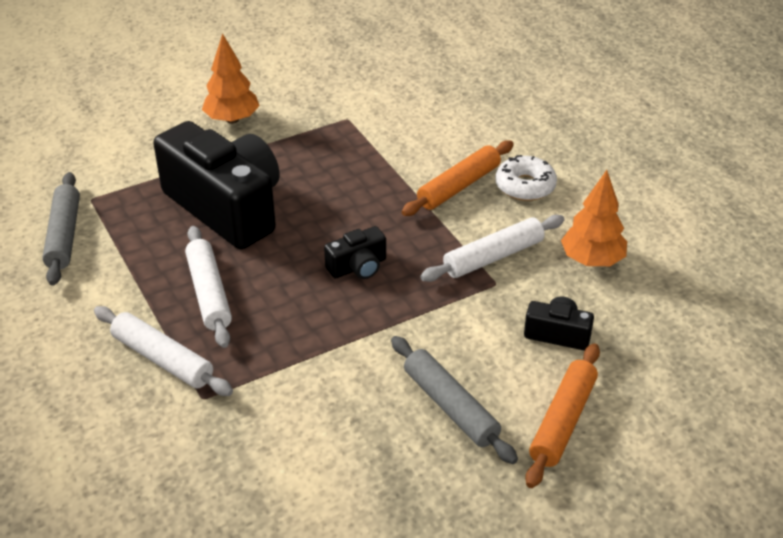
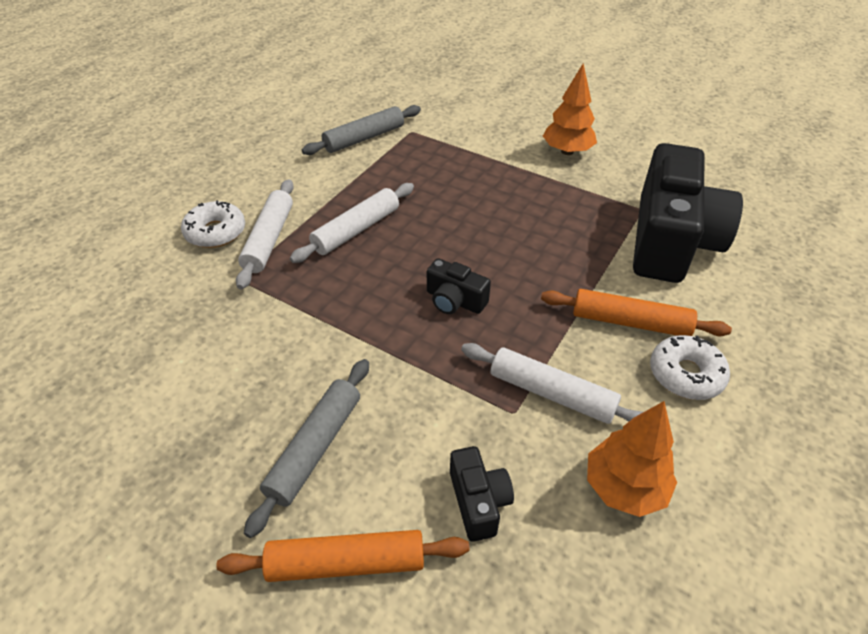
camera: 60 degrees right, 5 degrees up
(110, 397) = (215, 232): none -> white donut
(226, 207) = (461, 195): black camera -> black camera (670, 241)

